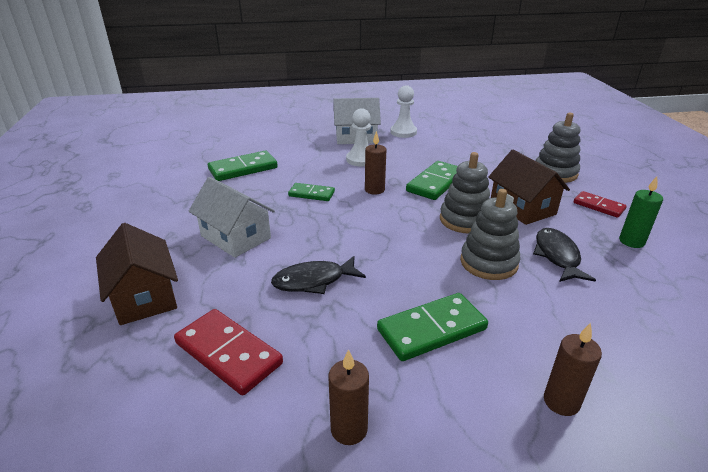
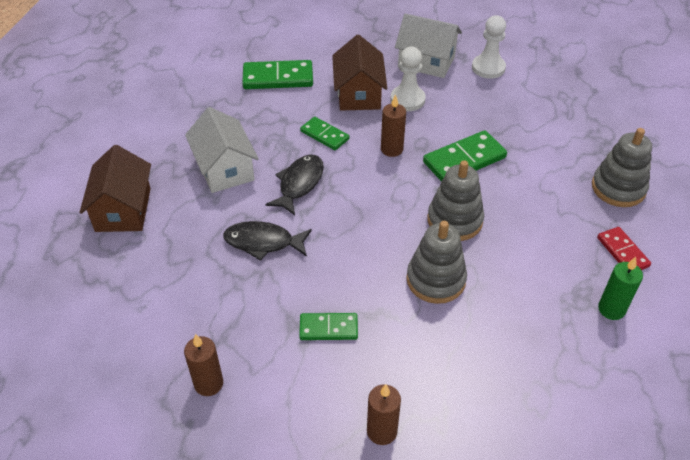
camera: 25 degrees right, 15 degrees up
(228, 353) = (159, 288): red domino -> none
(432, 329) = (328, 328): green domino -> green domino, size x0.62
(522, 208) = (531, 225): brown house -> brown house (358, 94)
(557, 256) = (512, 297): black fish -> black fish (299, 184)

